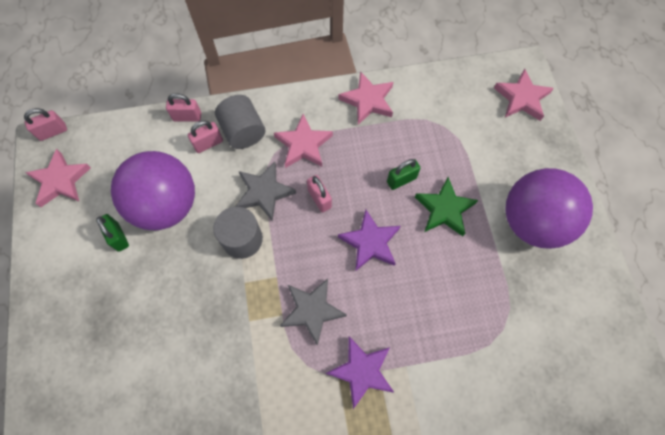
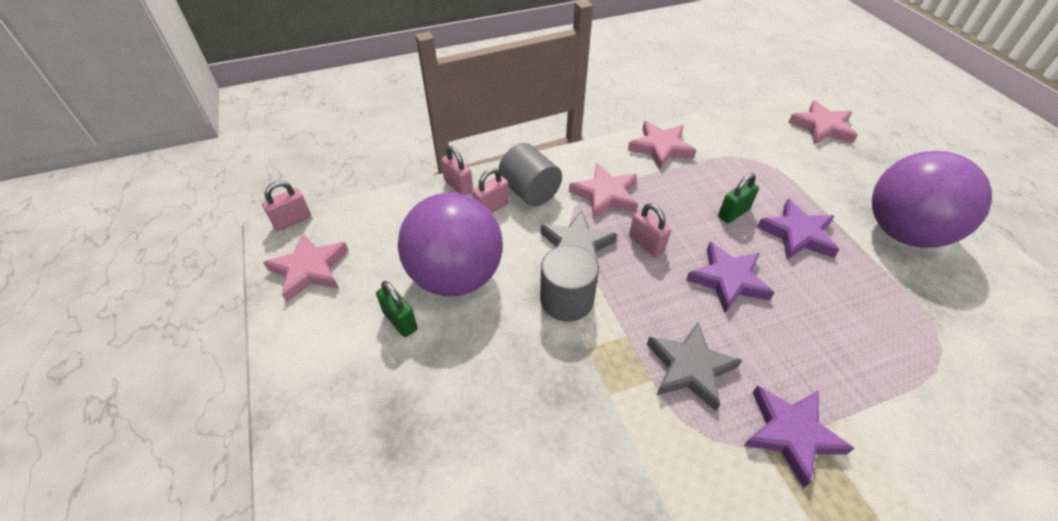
camera: 10 degrees left, 20 degrees down
(187, 117) = (458, 186): pink padlock -> pink padlock turned 60 degrees clockwise
(444, 209) = (797, 234): green star -> purple star

